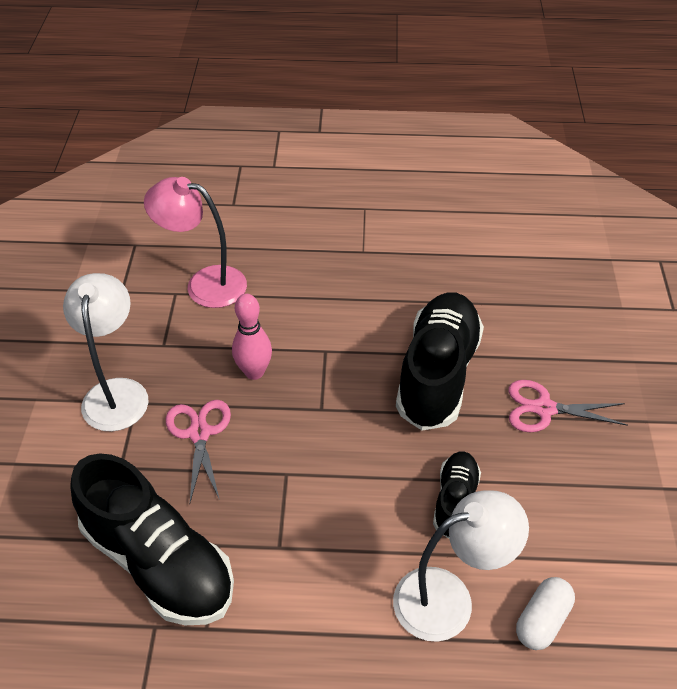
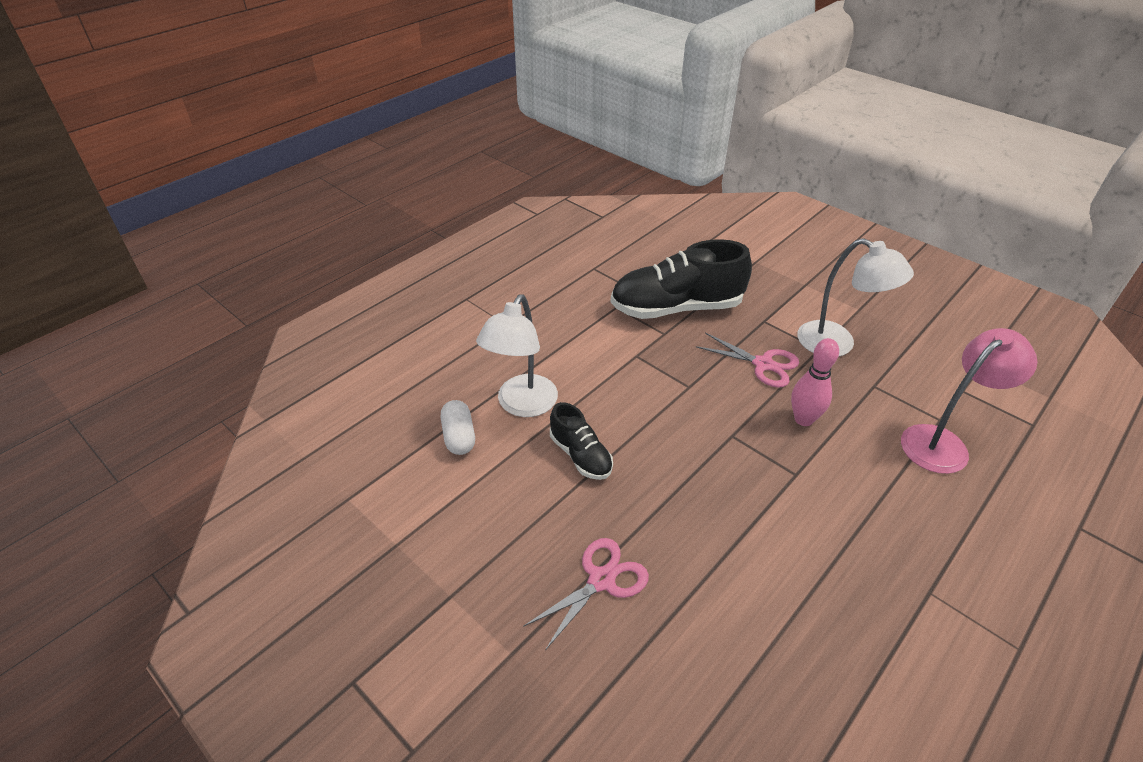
camera: 130 degrees right, 5 degrees down
(437, 374) = (706, 532): black shoe -> none

